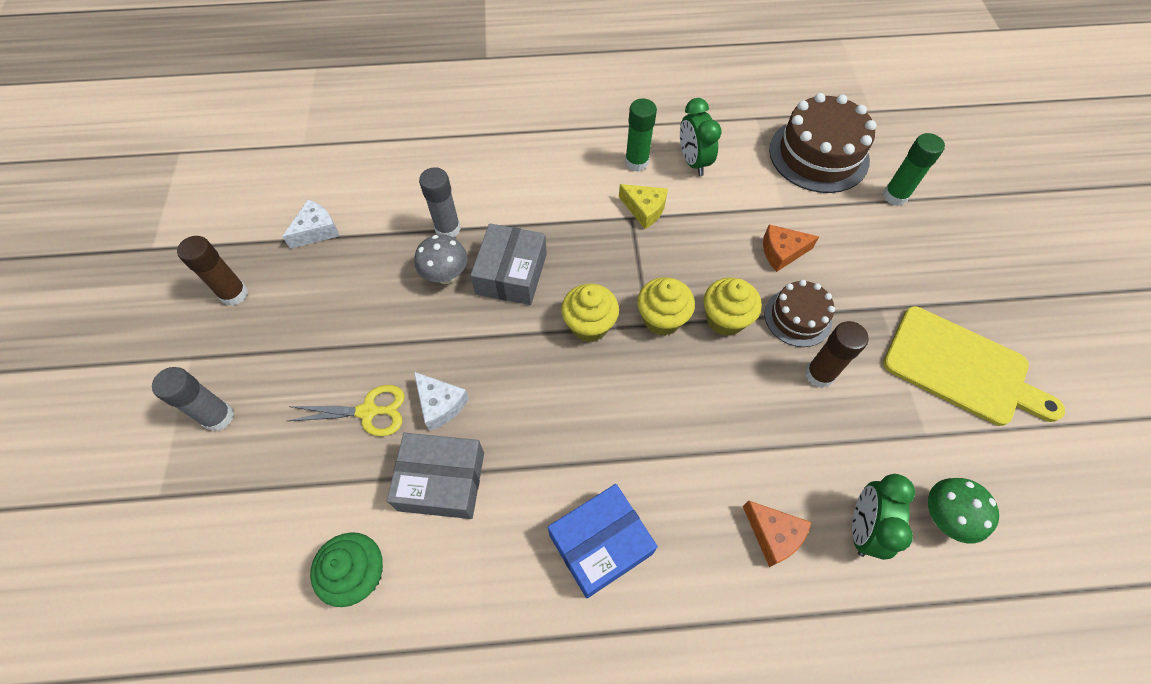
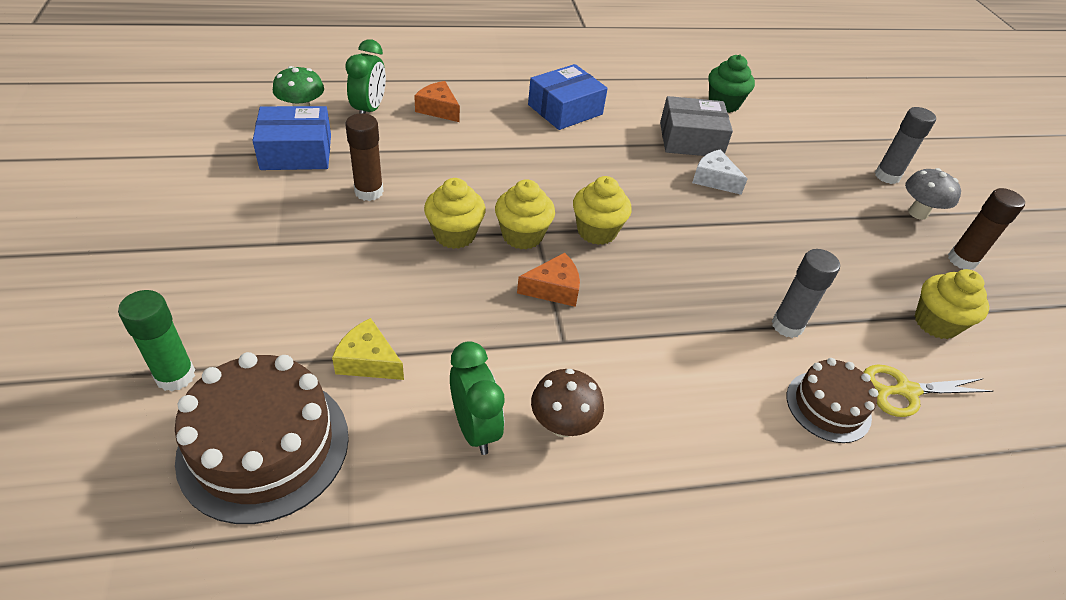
camera: 170 degrees right, 15 degrees down
(317, 230) = (935, 323): white cheese -> yellow cupcake
(368, 411) = (771, 176): yellow scissors -> yellow scissors (906, 391)
(446, 276) = (762, 276): grey mushroom -> grey mushroom (918, 213)
(511, 273) = (692, 277): grey box -> none
(636, 162) = (562, 425): green glue stick -> brown mushroom
(644, 210) = (546, 352): yellow cheese -> yellow cheese (368, 361)
(782, 252) = (372, 300): orange cheese -> orange cheese (554, 289)
(797, 317) = (375, 235): brown cake -> brown cake (828, 406)
(917, 436) = (296, 152): none -> blue box
(961, 368) = (220, 194): yellow cutting board -> none

